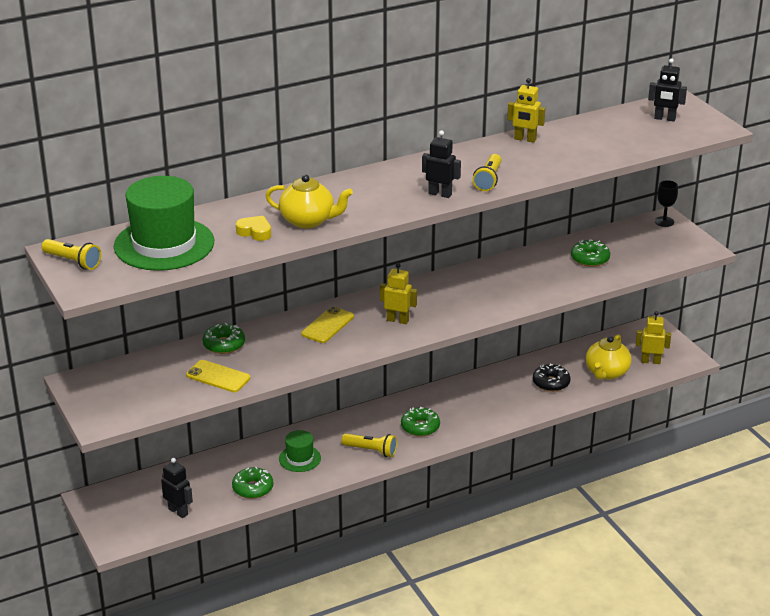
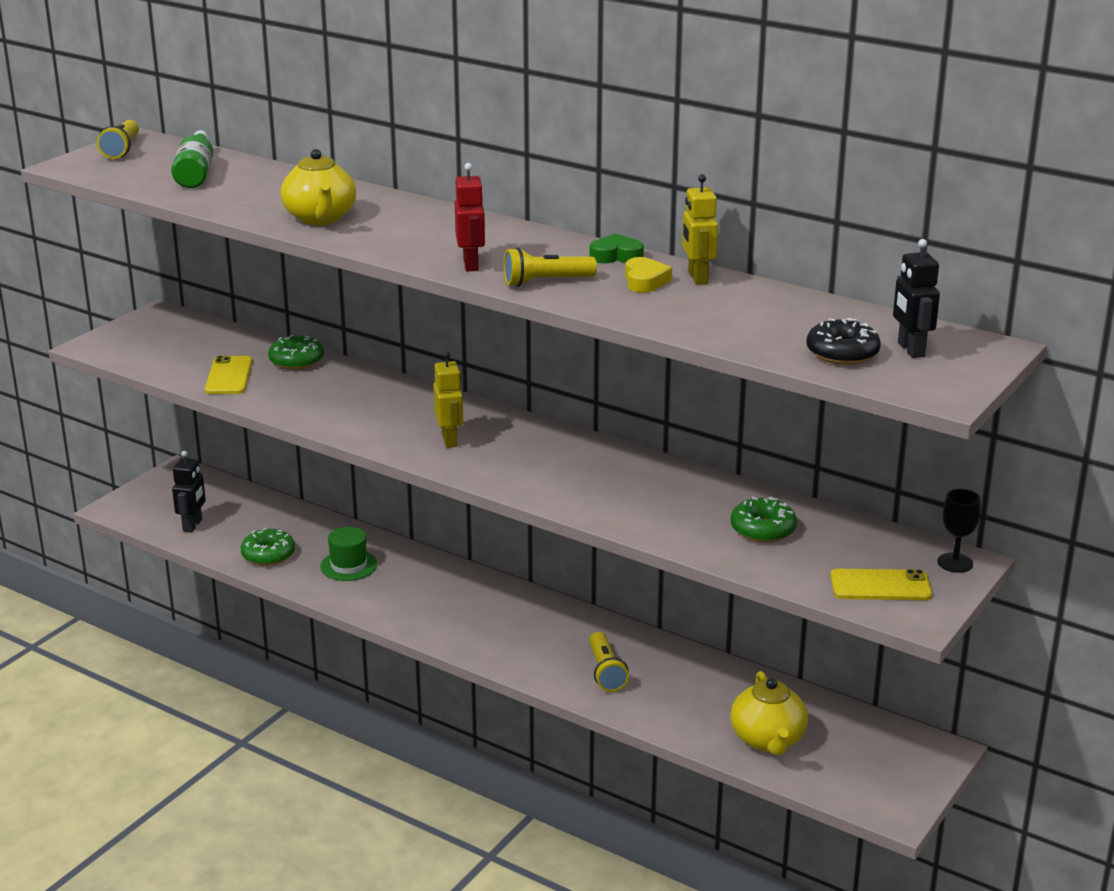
camera: 60 degrees right, 5 degrees down
(164, 244) = (195, 173): green hat -> green bottle
(255, 232) = (265, 202): yellow heart -> yellow heart (645, 281)
(328, 325) = (394, 403): yellow phone -> yellow phone (880, 586)
(371, 450) = (406, 607): yellow flashlight -> yellow flashlight (606, 672)
(420, 427) = (486, 626): green donut -> none
(440, 194) = (471, 265): black robot -> red robot
(471, 151) = (616, 256): none -> green heart
(551, 383) = (690, 698): black donut -> black donut (842, 353)
(606, 373) = (768, 740): yellow teapot -> yellow teapot turned 90 degrees counterclockwise
(650, 361) = (844, 773): yellow robot -> none

